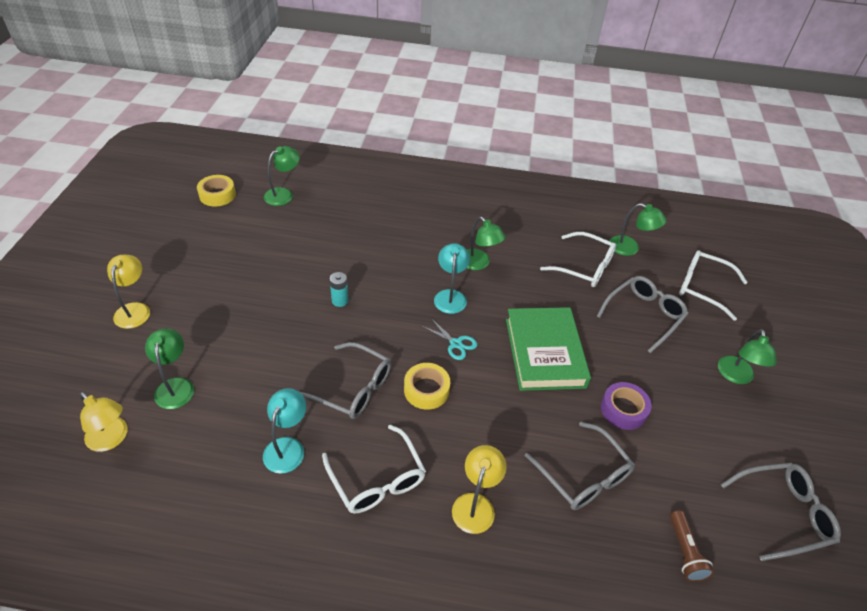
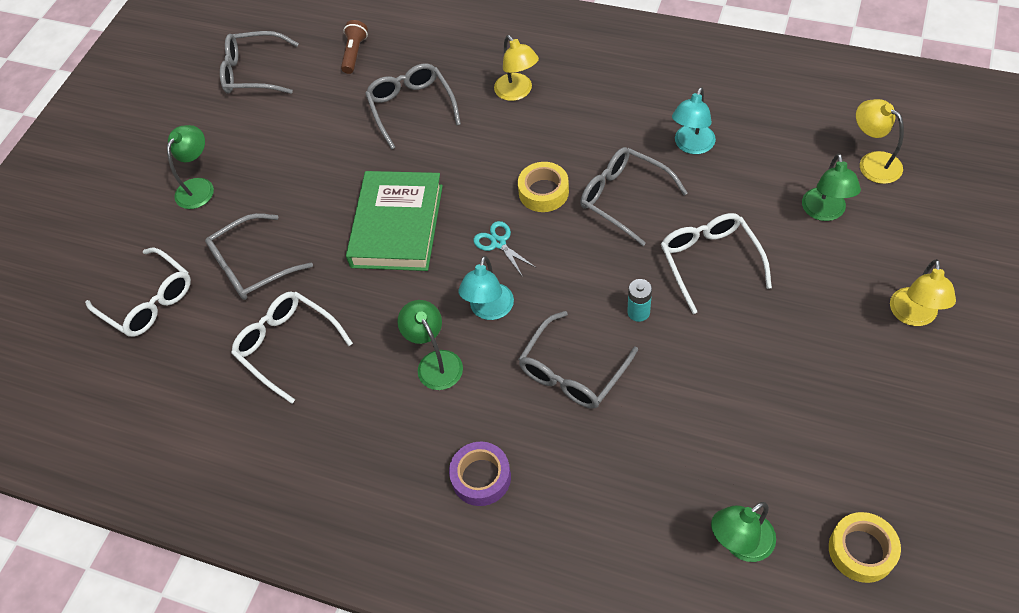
camera: 160 degrees left, 10 degrees up
(377, 479) = (604, 115): white glasses -> white glasses (710, 262)
(384, 263) = (572, 372): none -> grey glasses
(476, 504) = (517, 92): yellow lamp -> yellow lamp turned 60 degrees counterclockwise
(623, 410) = (342, 161): purple tape -> purple tape (481, 477)
(630, 248) = (202, 376): green lamp -> none

